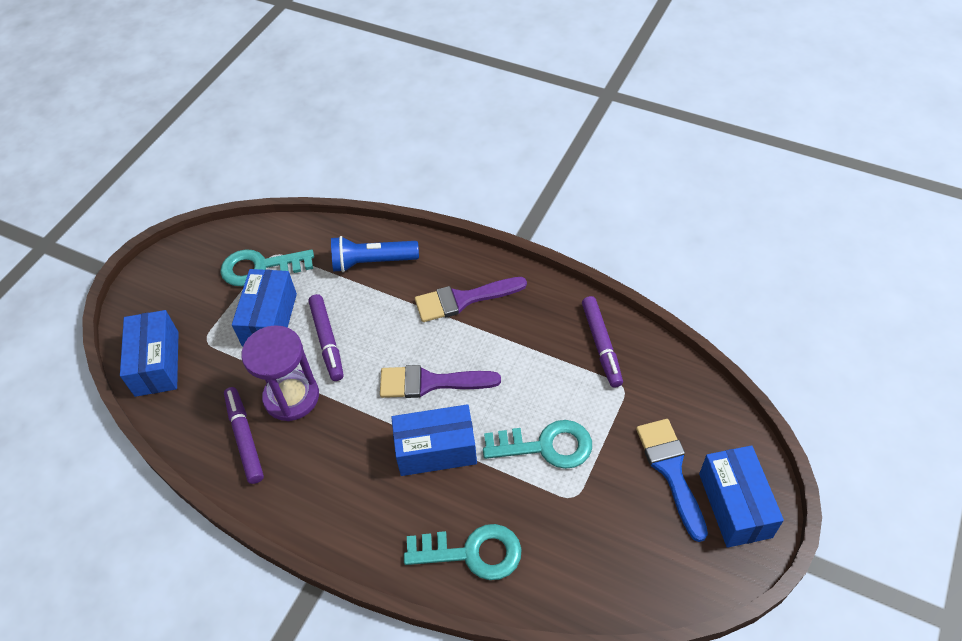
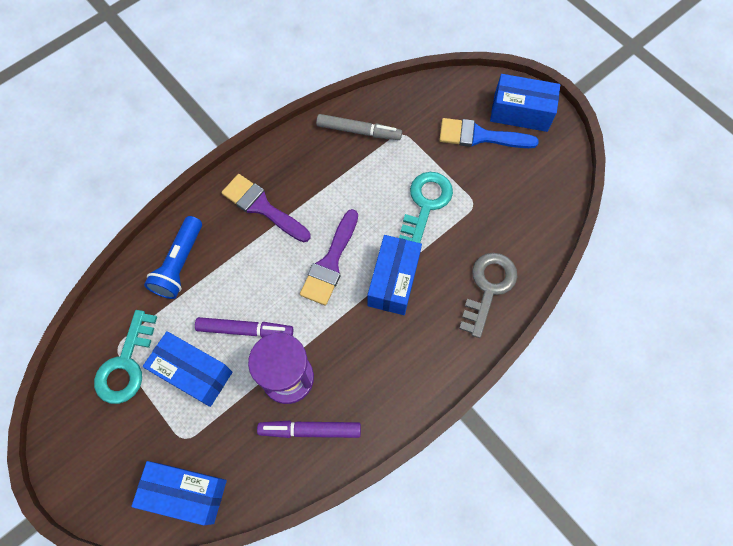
camera: 70 degrees left, 15 degrees up
(464, 299) = (262, 207): purple brush -> purple brush turned 120 degrees clockwise
(472, 552) = (488, 288): turquoise key -> grey key
(601, 345) = (358, 131): purple marker -> grey marker

